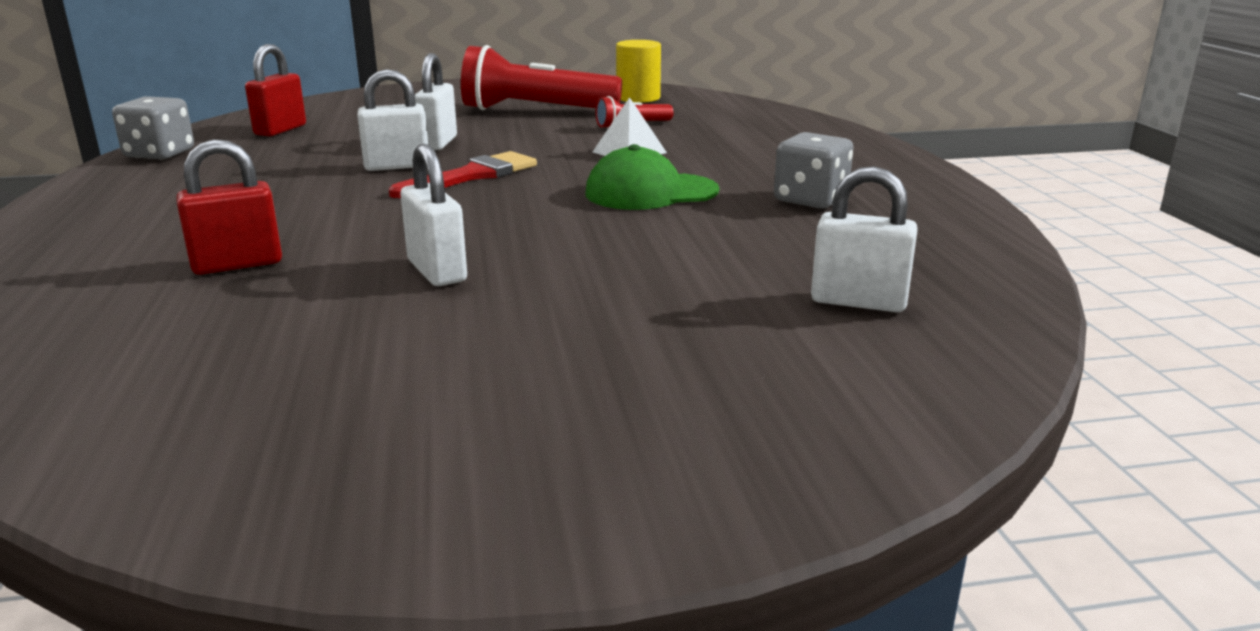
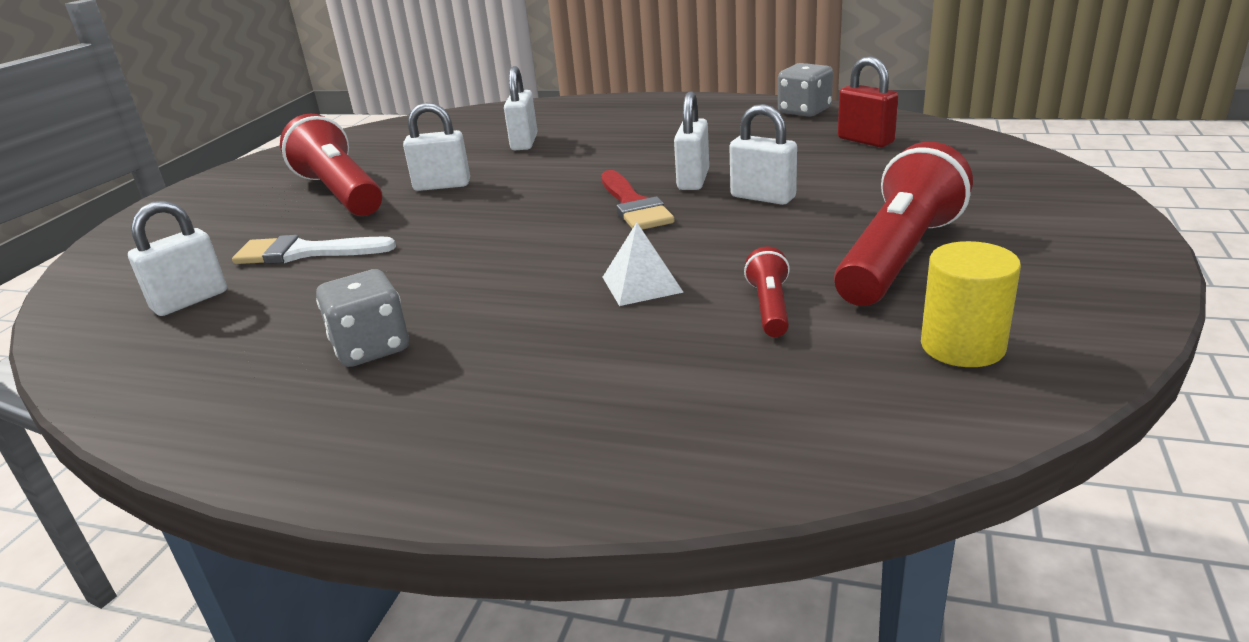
camera: 120 degrees right, 5 degrees up
(237, 264) = (524, 142): red padlock -> white padlock
(488, 336) = (340, 193): none -> red flashlight
(651, 192) = (497, 272): green cap -> none
(693, 284) = (305, 252): none -> white brush

